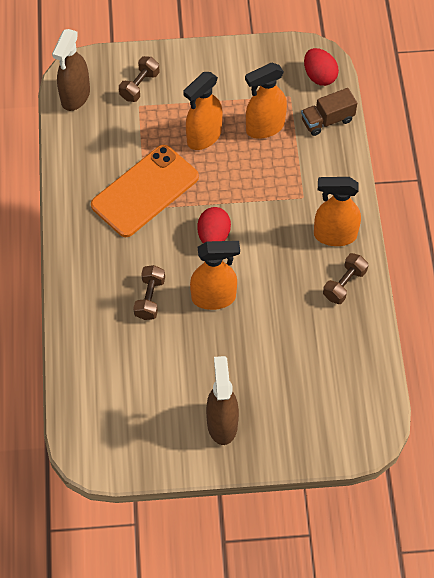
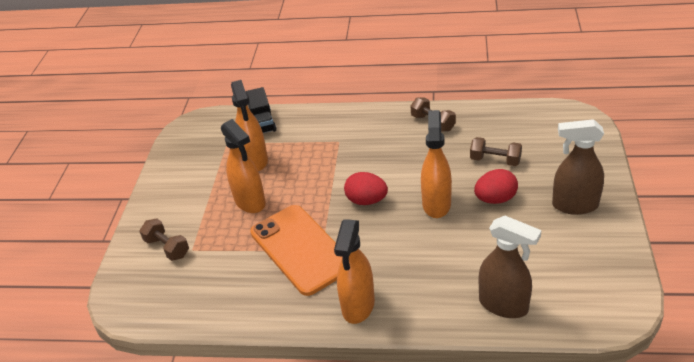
camera: 75 degrees left, 20 degrees down
(75, 96) = (156, 304): brown spray bottle -> brown spray bottle (504, 305)
(150, 298) = (431, 251): brown dumbbell -> brown dumbbell (495, 160)
(319, 76) = (213, 124): red egg -> red egg (495, 199)
(327, 120) = (262, 122): brown truck -> black truck
(334, 235) = (382, 125): orange spray bottle -> orange spray bottle (358, 306)

